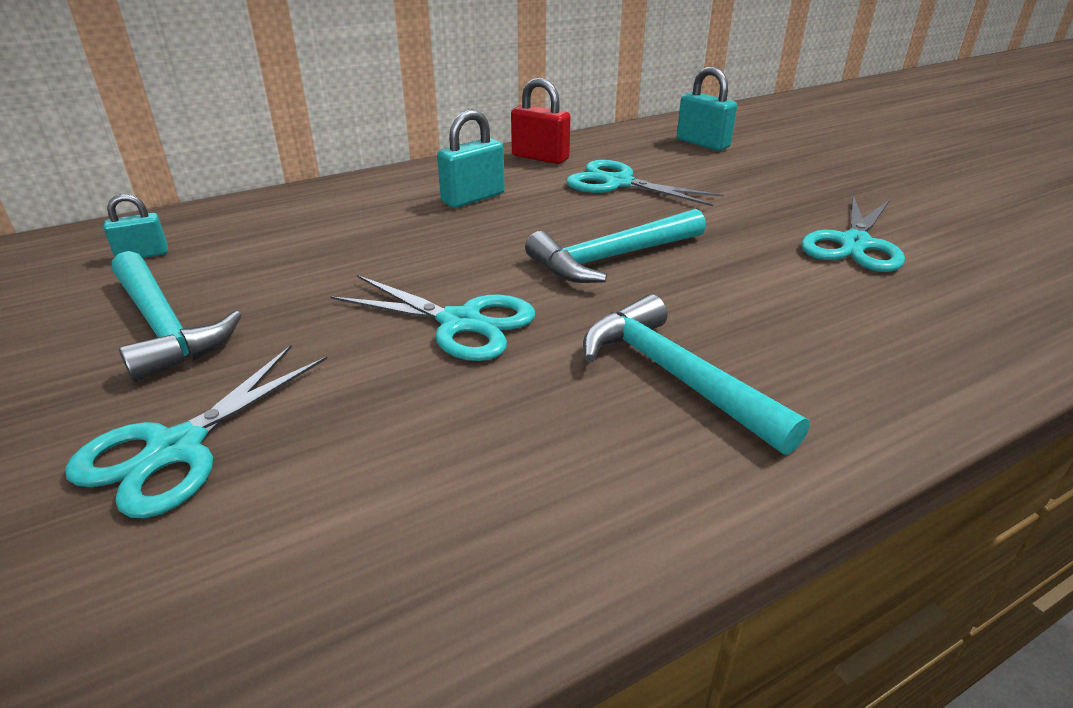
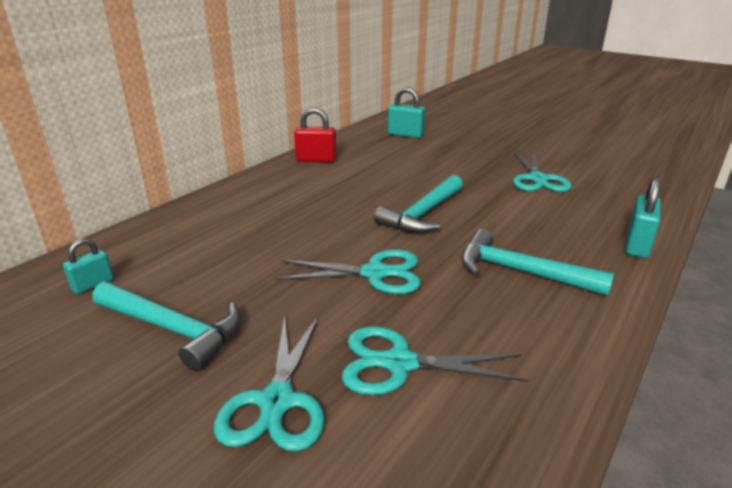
camera: 25 degrees left, 5 degrees down
(473, 198) = (300, 194): turquoise padlock -> turquoise padlock (637, 245)
(618, 183) = (381, 168): turquoise scissors -> turquoise scissors (399, 363)

